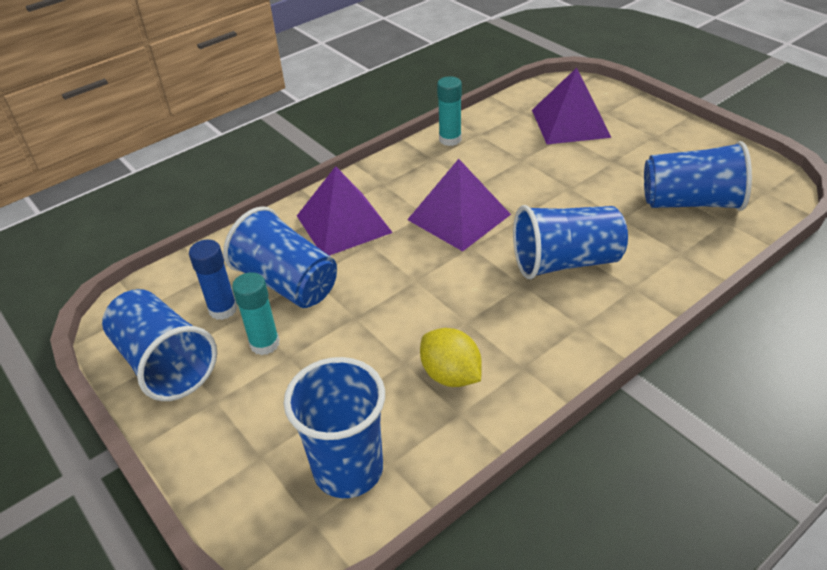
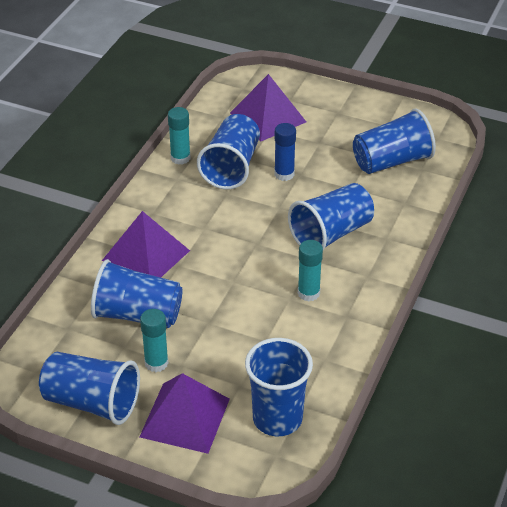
camera: 30 degrees left, 0 degrees up
(223, 309) = (103, 350): blue glue stick -> blue glue stick (284, 174)
(451, 375) = (303, 338): yellow lemon -> none
(459, 217) = (232, 222): purple pyramid -> purple pyramid (185, 417)
(493, 322) = (308, 293): none -> turquoise glue stick
(497, 161) = (231, 167): none -> blue cup

